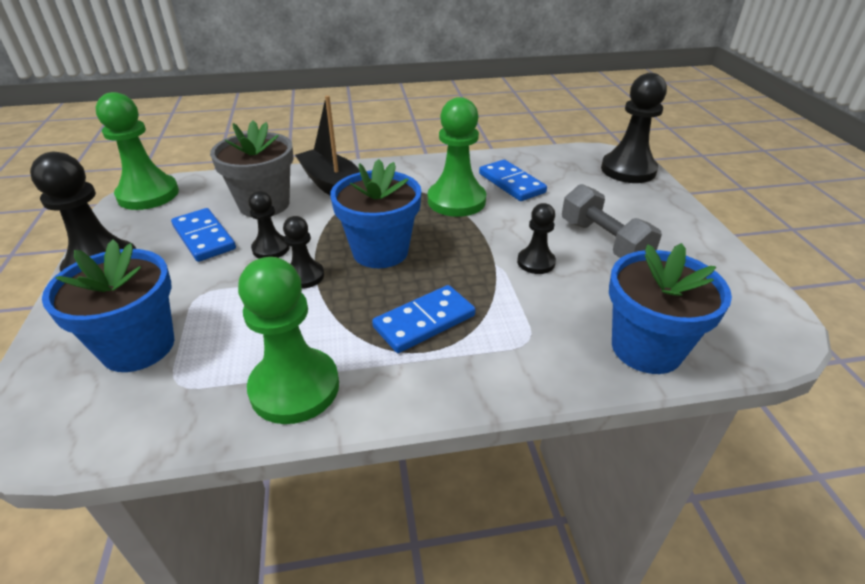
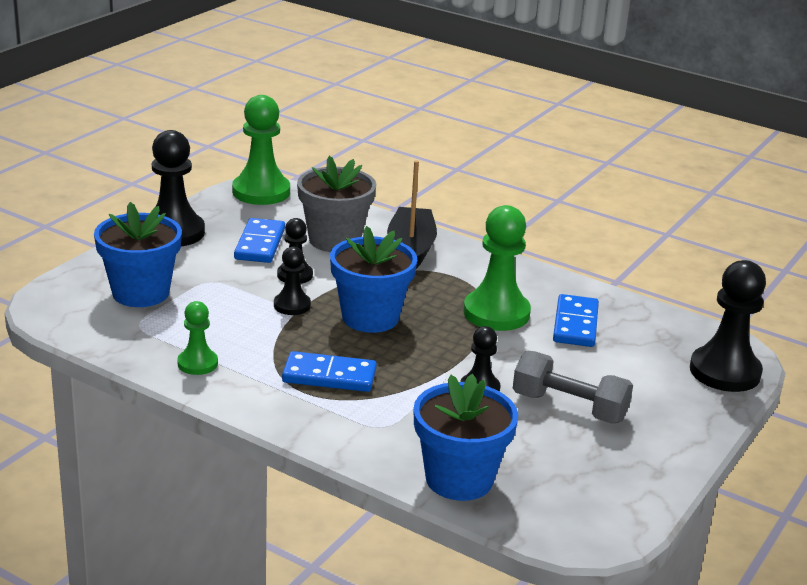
camera: 40 degrees right, 10 degrees down
(294, 388) = (197, 363): green pawn -> green pawn, size x0.55
(604, 242) = (569, 407): grey dumbbell -> grey dumbbell turned 75 degrees counterclockwise

